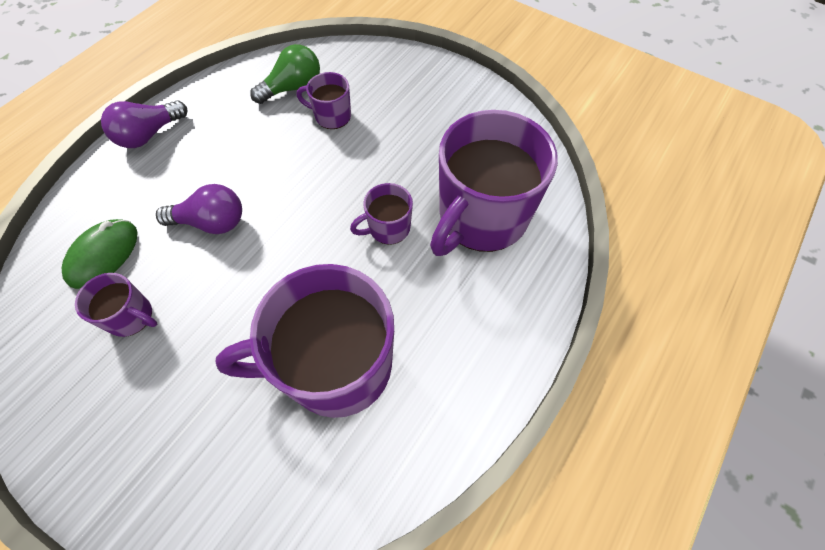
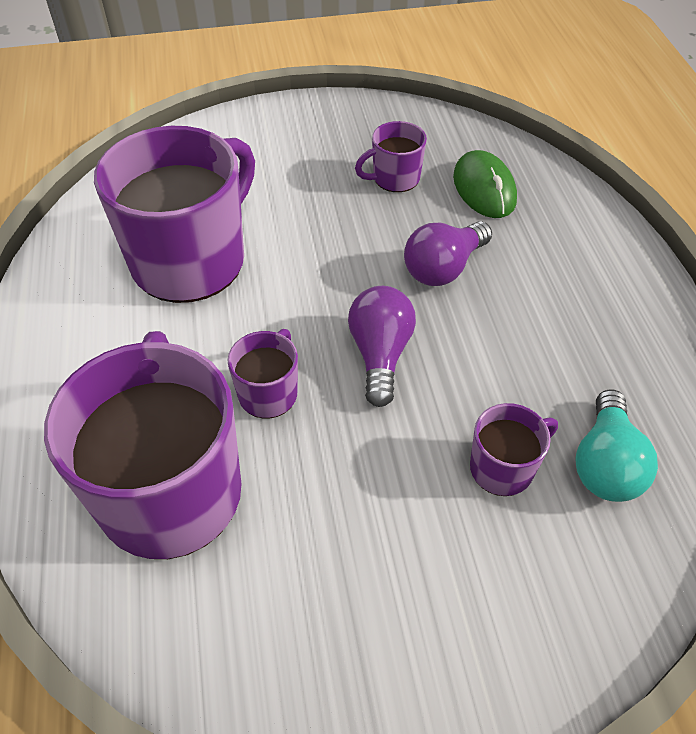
camera: 135 degrees right, 10 degrees down
(149, 135) = (635, 284): purple light bulb -> purple light bulb (380, 354)
(293, 88) = (605, 464): green light bulb -> turquoise light bulb

